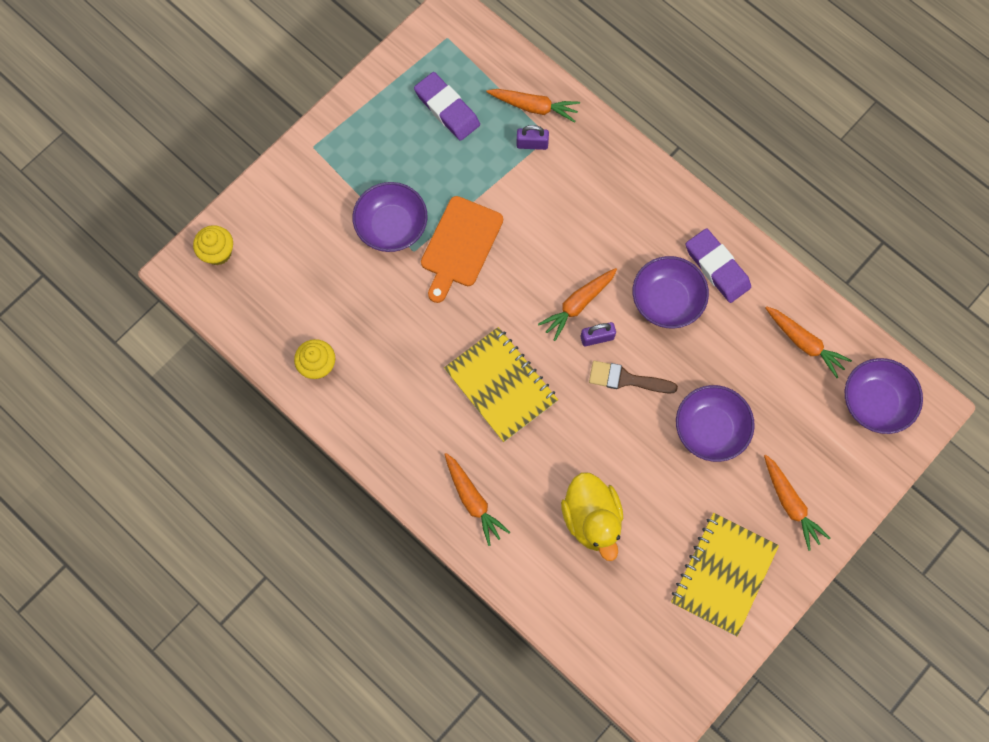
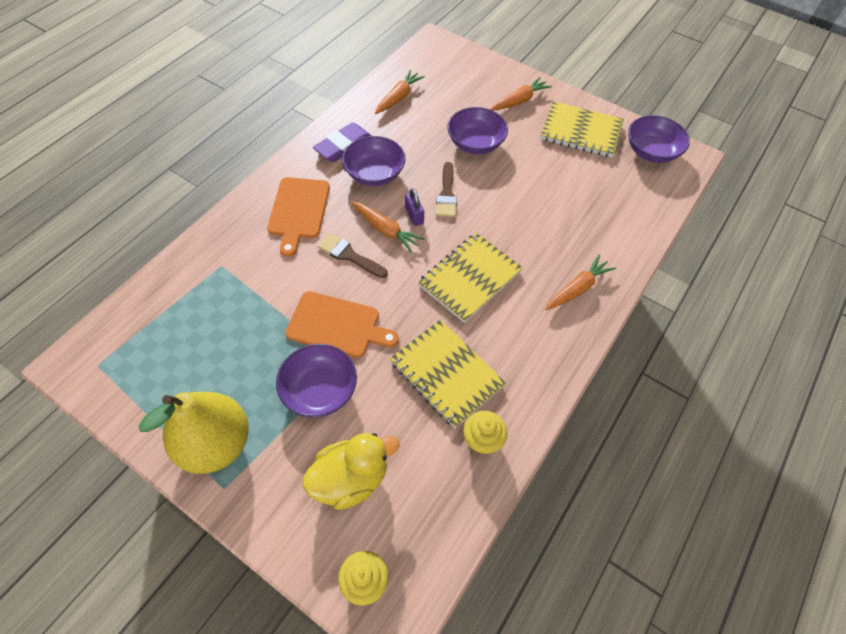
camera: 100 degrees left, 15 degrees down
(354, 139) = (216, 443): none -> yellow pear
(390, 343) = (446, 374): none -> yellow notebook
(447, 109) = (185, 354): purple eraser -> none
(532, 144) = (228, 277): purple padlock -> none
(534, 107) = (188, 279): orange carrot -> none
(547, 263) = (349, 255): none -> brown brush
(592, 518) = (566, 207): yellow duck -> yellow duck (351, 478)
(616, 213) = (298, 211): none -> orange cutting board
(875, 402) = (435, 63): purple bowl -> purple bowl (651, 151)

